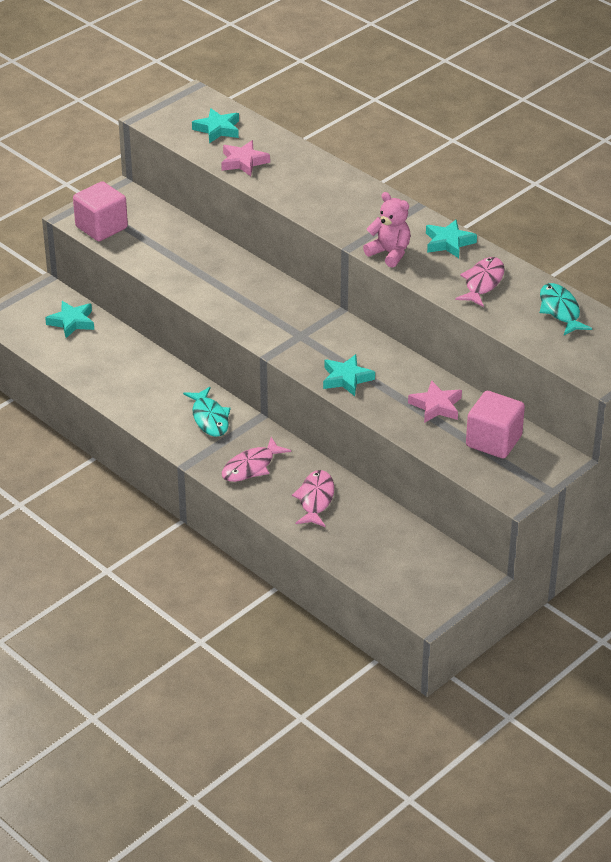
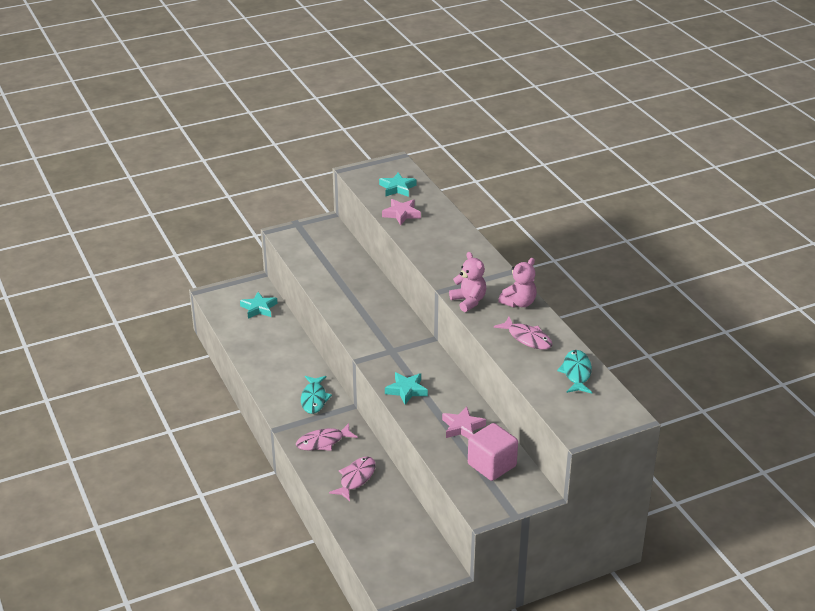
camera: 20 degrees right, 5 degrees down
(101, 227) = (296, 243): pink cube -> none
(448, 243) = (519, 303): turquoise star -> pink teddy bear
(482, 283) = (527, 338): pink fish -> pink fish turned 90 degrees clockwise

